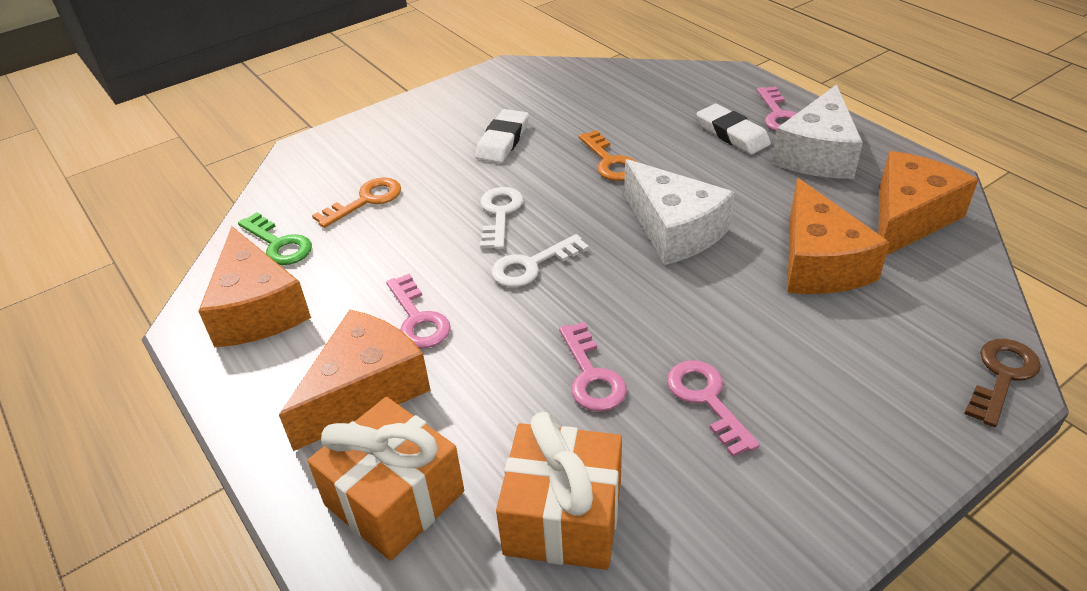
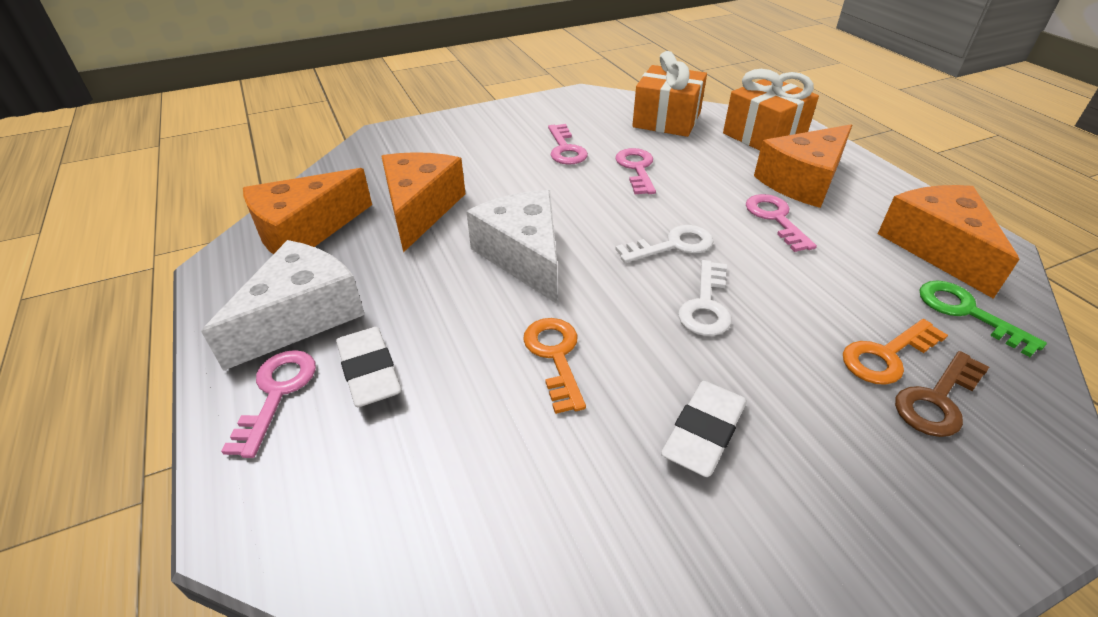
camera: 170 degrees left, 0 degrees up
(1002, 376) = (379, 137): brown key -> brown key (937, 400)

